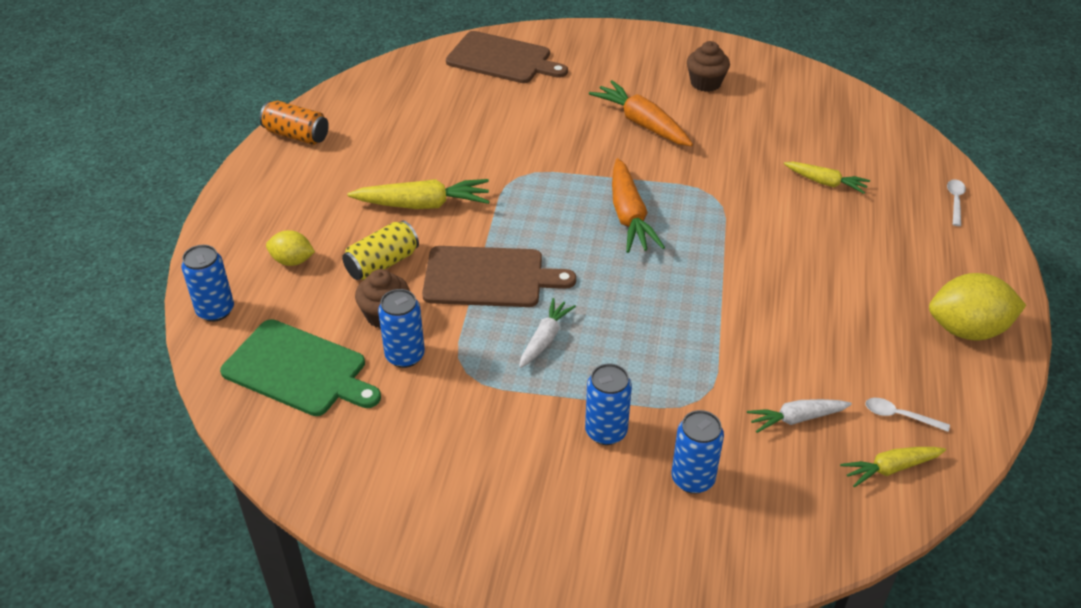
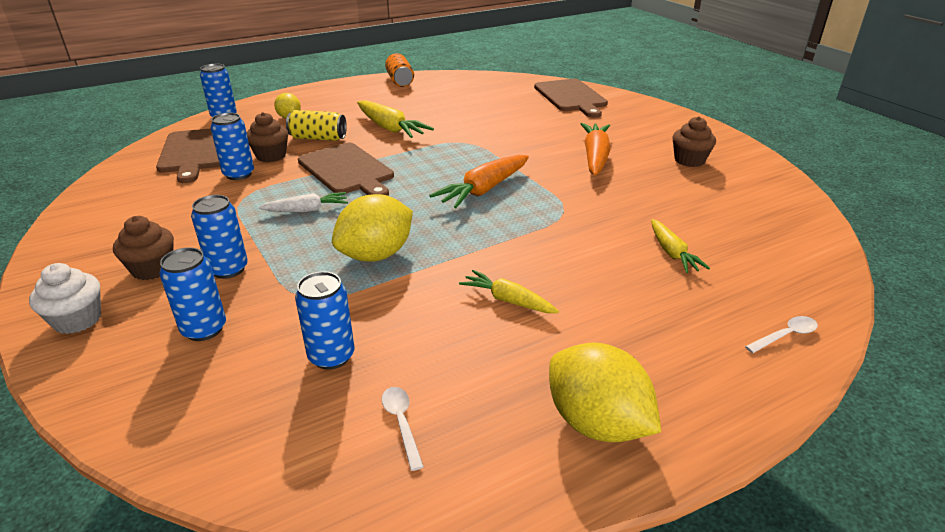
camera: 50 degrees right, 10 degrees down
(298, 369) = (195, 152): green cutting board -> brown cutting board
(552, 483) = (152, 269): none -> brown cupcake
(599, 559) = (77, 320): none -> white cupcake
(674, 331) = (376, 255): none -> yellow lemon
(796, 419) = (331, 356): white carrot -> blue can
(890, 469) = (314, 447): yellow carrot -> yellow carrot (507, 300)

